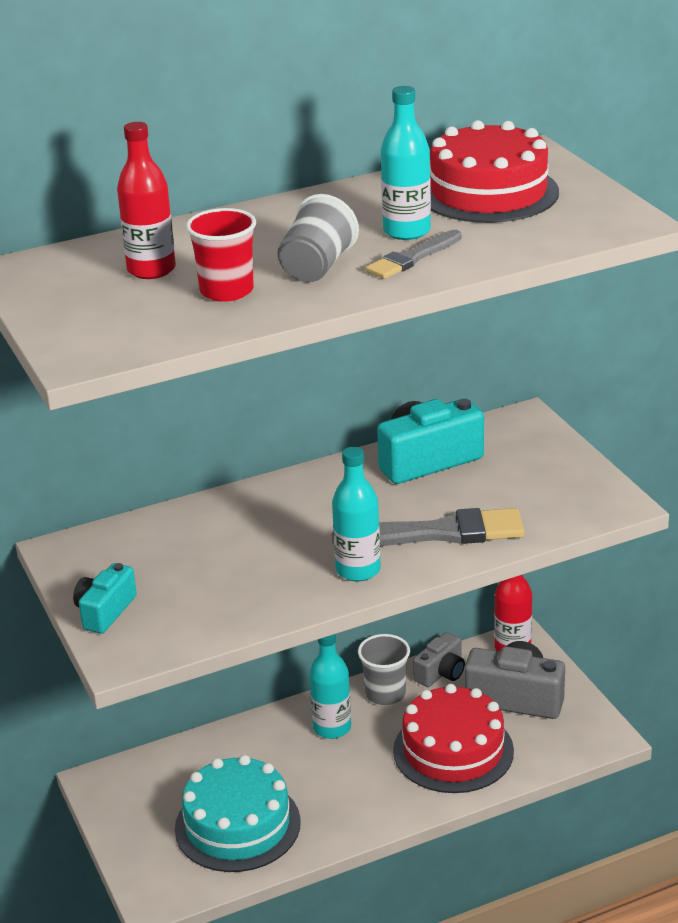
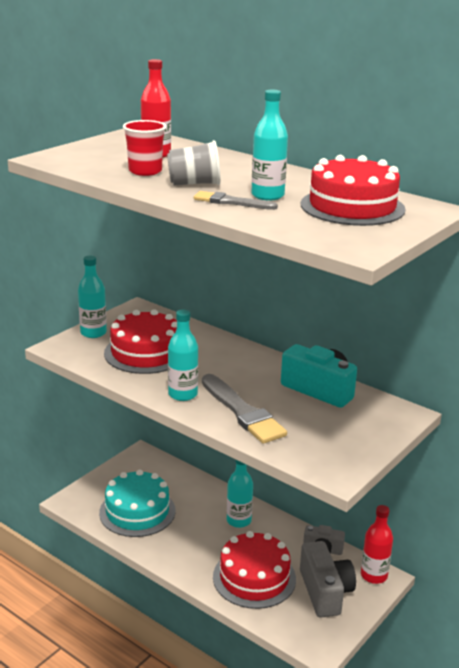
camera: 60 degrees right, 5 degrees down
(105, 611) = (93, 333): turquoise camera -> turquoise bottle
(213, 575) = (145, 352): none -> red cake
(385, 693) = (284, 532): grey cup -> none

